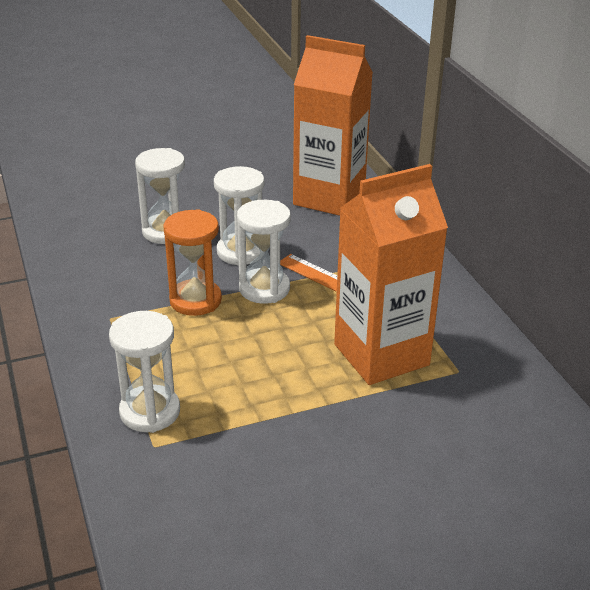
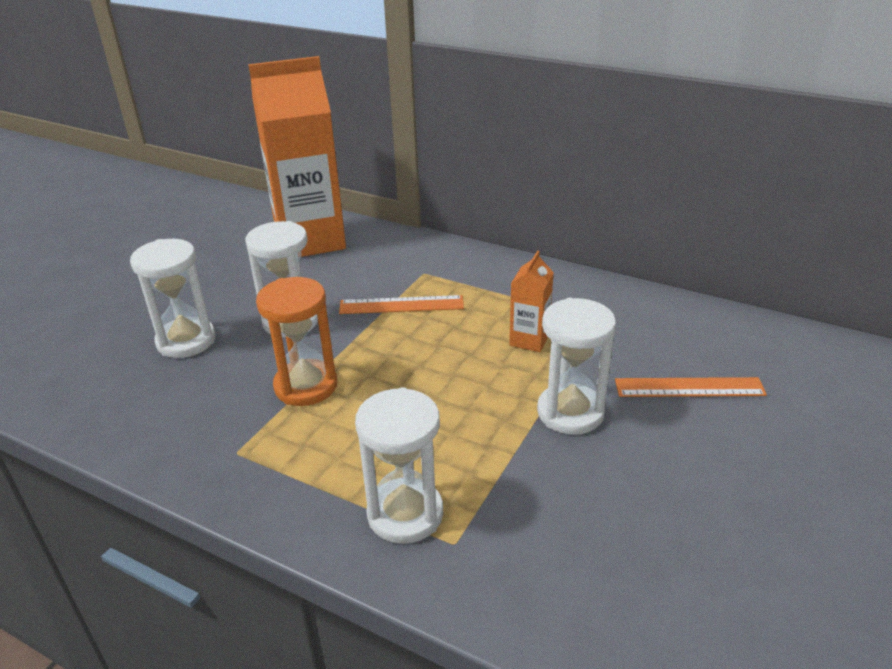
camera: 40 degrees left, 0 degrees up
(264, 289) = (357, 341): white hourglass -> white hourglass (570, 412)
(381, 355) = (529, 340): orange carton -> orange carton, size x0.43
(450, 459) = (689, 387): none -> orange ruler

